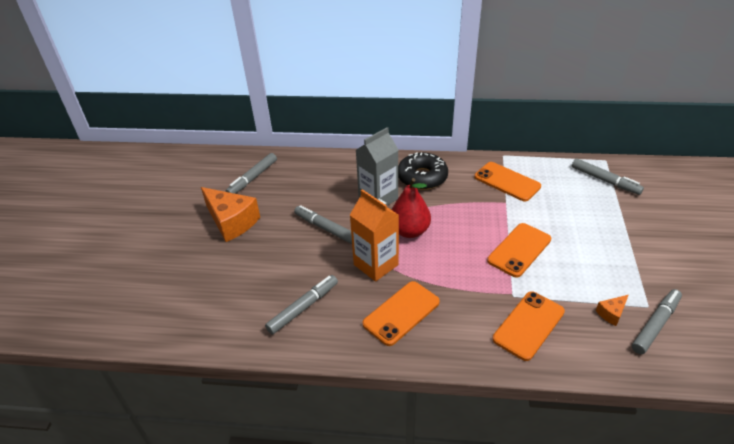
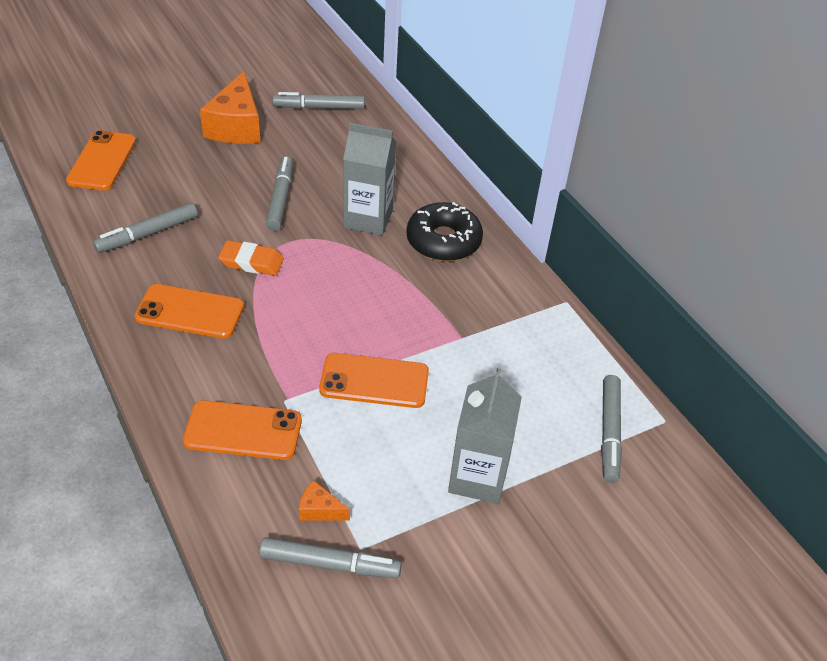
camera: 50 degrees right, 5 degrees up
(303, 308) = (148, 234): grey marker -> grey marker turned 135 degrees clockwise
(376, 265) = (251, 262): orange carton -> orange eraser
(409, 231) = (330, 268): red pear -> none
(507, 182) = (508, 325): orange phone -> orange phone (102, 161)
(614, 239) = (477, 477): none -> grey carton

